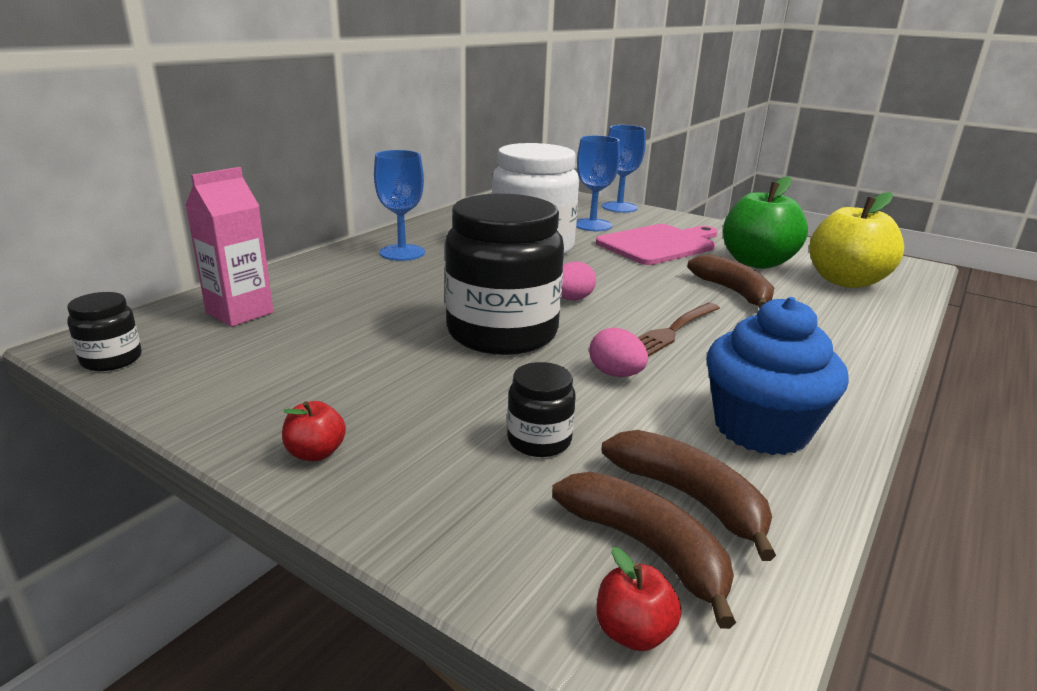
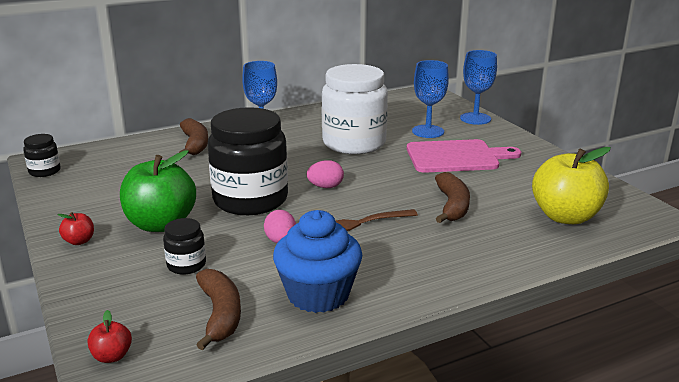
camera: 30 degrees right, 0 degrees up
(240, 313) = (127, 157): pink carton -> none
(646, 548) = (165, 328): brown banana -> brown banana (195, 144)
(756, 262) = (514, 186): green apple -> green apple (161, 224)

